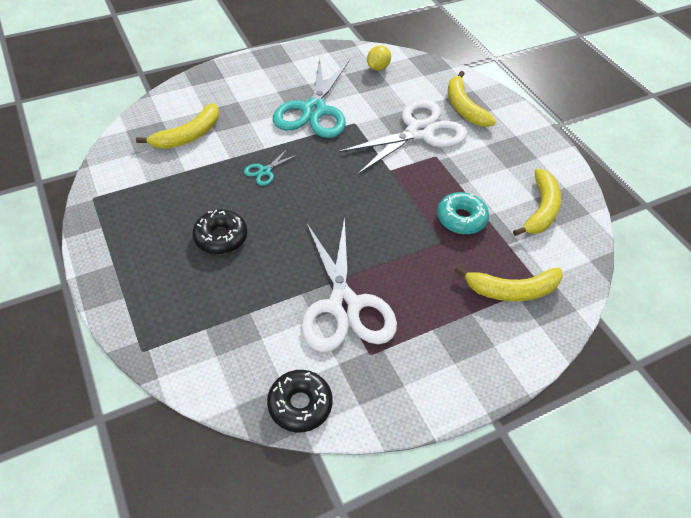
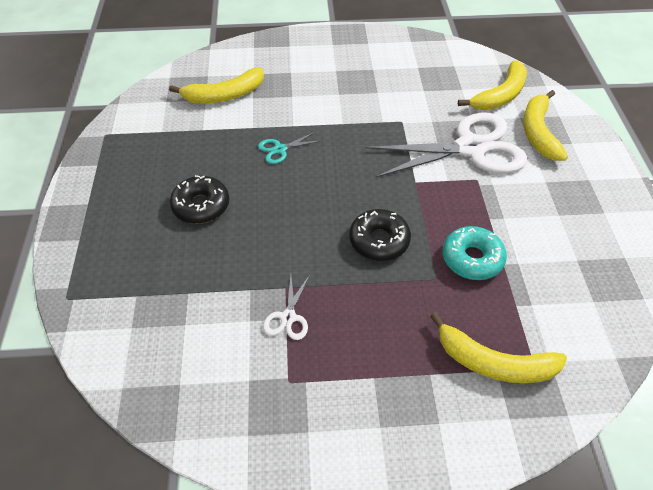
camera: 25 degrees right, 0 degrees up
(300, 404) = (185, 411): black donut -> black donut (379, 241)
(314, 110) = (364, 98): turquoise scissors -> none
(344, 305) = (288, 317): white scissors -> white scissors, size x0.41
(378, 67) = (458, 68): yellow lemon -> none
(541, 210) = (579, 276): yellow banana -> yellow banana (500, 95)

